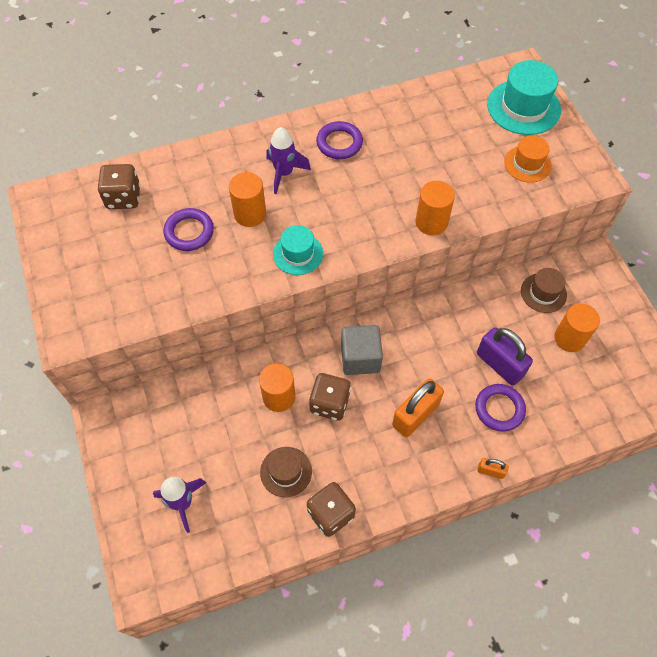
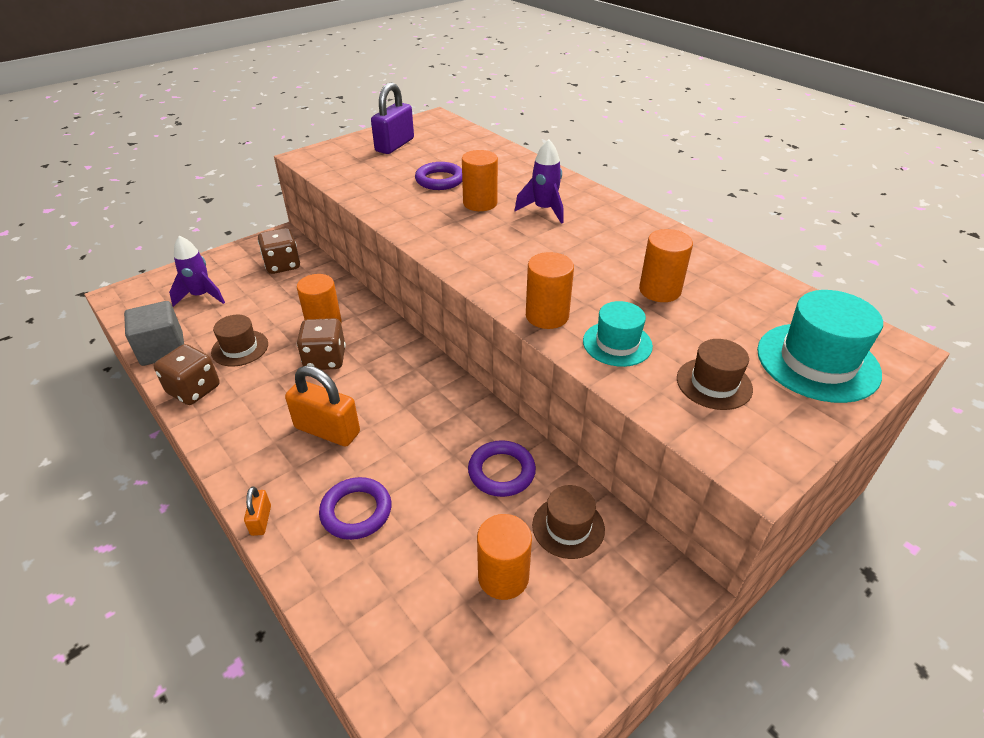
camera: 70 degrees right, 20 degrees down
(123, 198) = (458, 146): brown dice -> brown dice (282, 265)
(298, 254) = (447, 238): turquoise hat -> turquoise hat (617, 343)
(339, 143) = (612, 232): purple ring -> purple ring (501, 472)
(360, 358) = (389, 369): grey cube -> grey cube (162, 349)
(426, 148) = (659, 290): none -> orange cylinder
(499, 364) = (425, 498): purple padlock -> purple padlock (394, 145)
(527, 164) = (714, 383): orange hat -> brown hat

